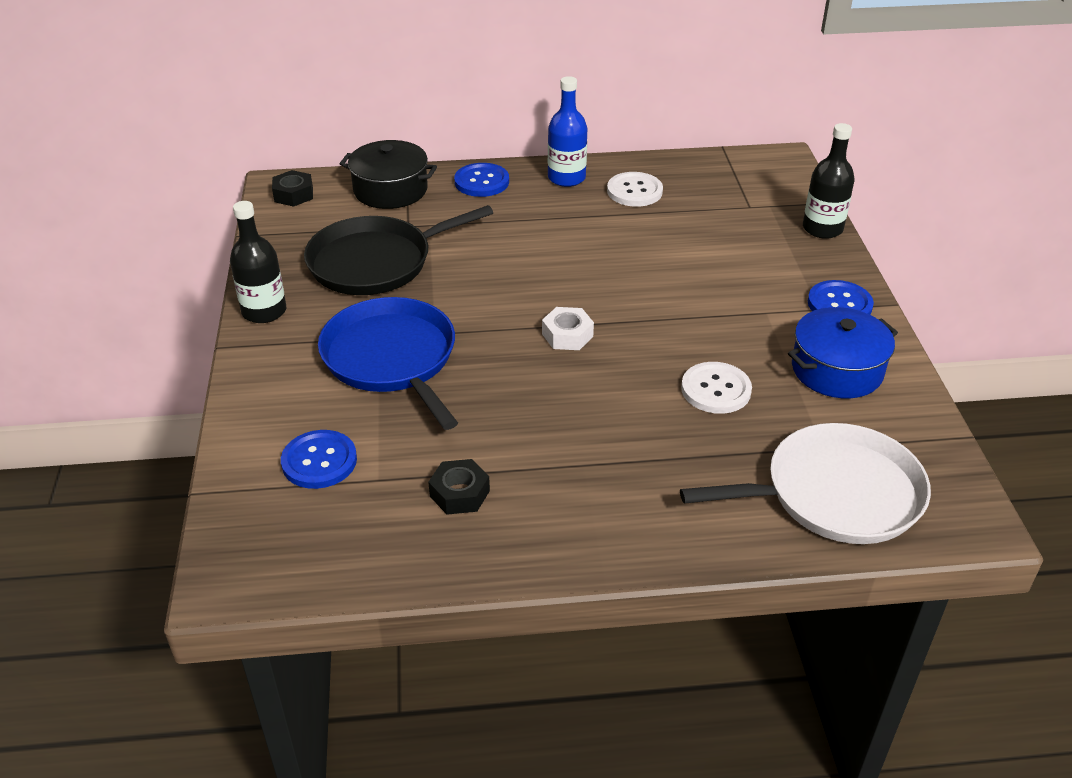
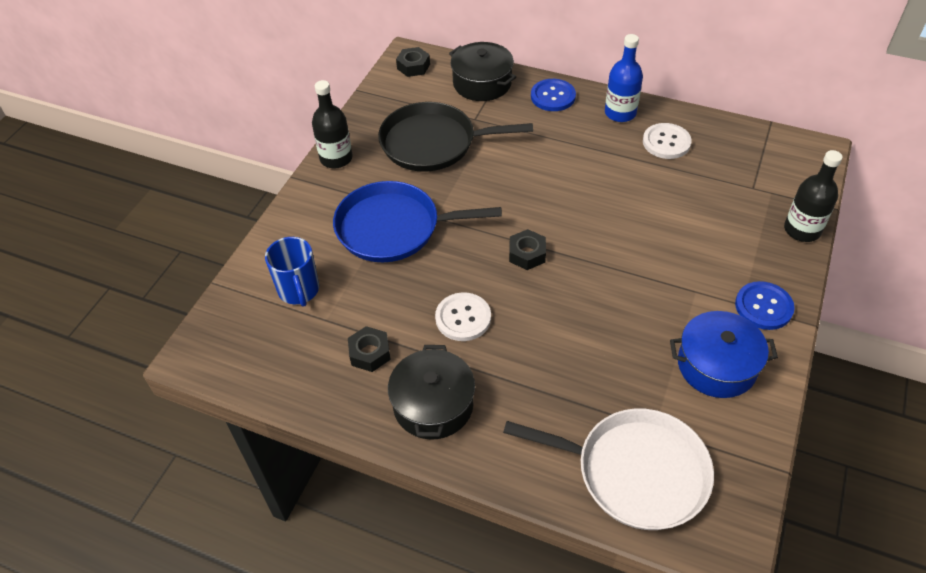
camera: 30 degrees right, 10 degrees up
(319, 461) = (299, 290): blue button -> blue mug
(392, 359) = (393, 228): blue pan -> blue pan turned 90 degrees counterclockwise
(567, 335) = (527, 254): white nut -> black nut
(575, 516) = (433, 405): none -> black pot
(716, 390) = (606, 344): white button -> white button (463, 318)

